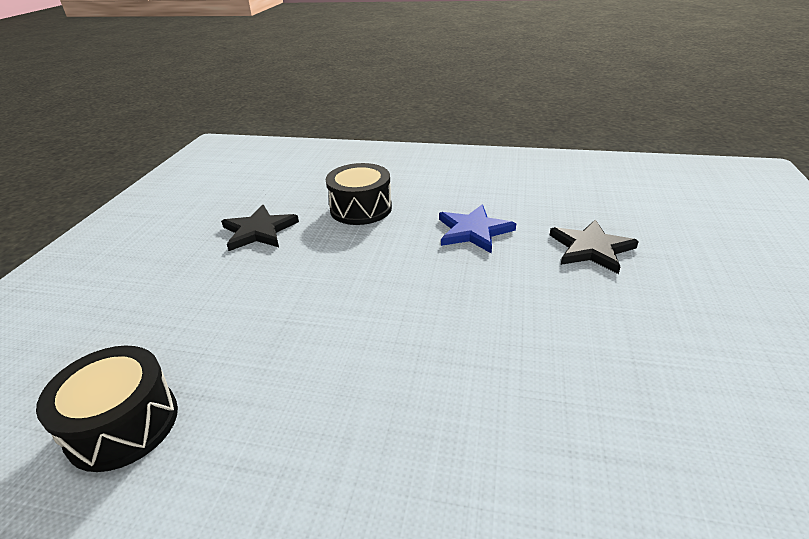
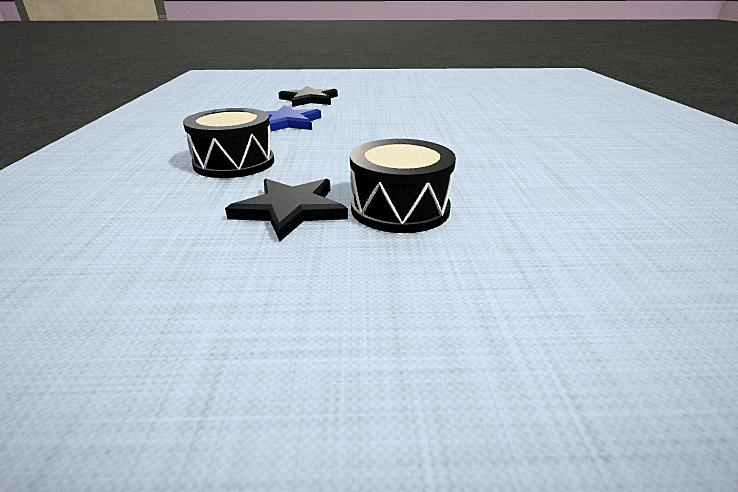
camera: 105 degrees left, 5 degrees down
(123, 424) = (622, 196): black drum -> black drum (400, 208)

